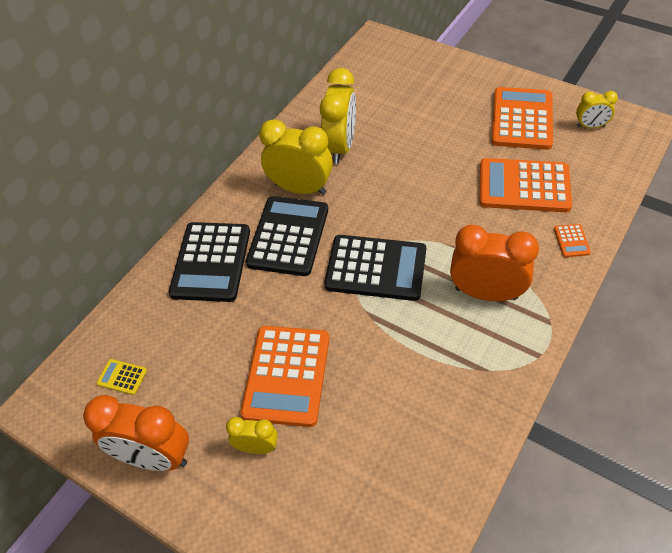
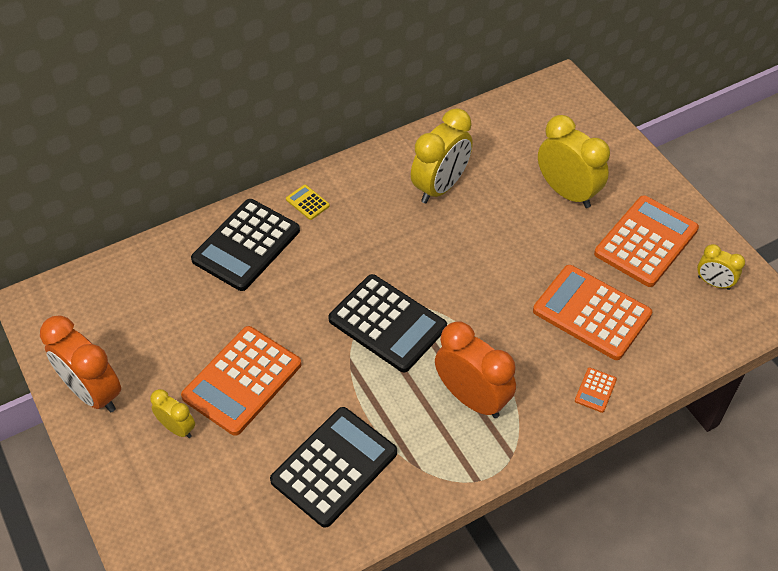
camera: 25 degrees right, 0 degrees up
(122, 377) = (109, 312): yellow calculator -> yellow calculator (307, 202)
(288, 236) = (330, 254): black calculator -> black calculator (334, 466)
(300, 189) = (372, 212): yellow clock -> yellow clock (567, 192)

